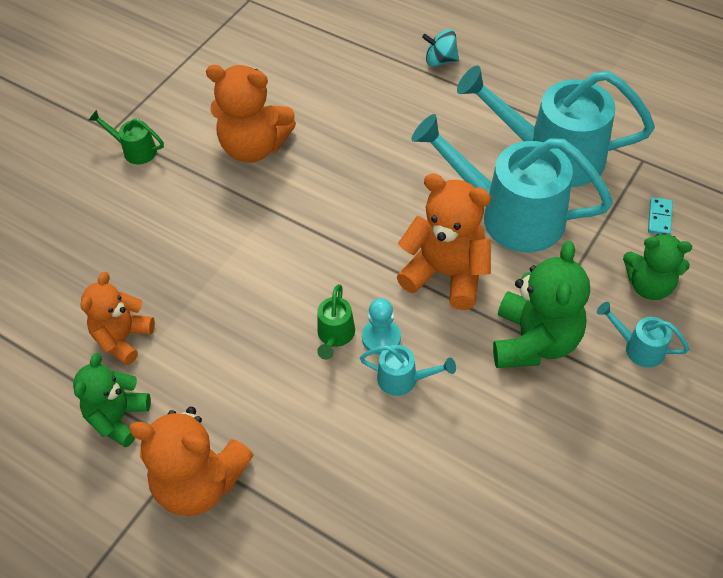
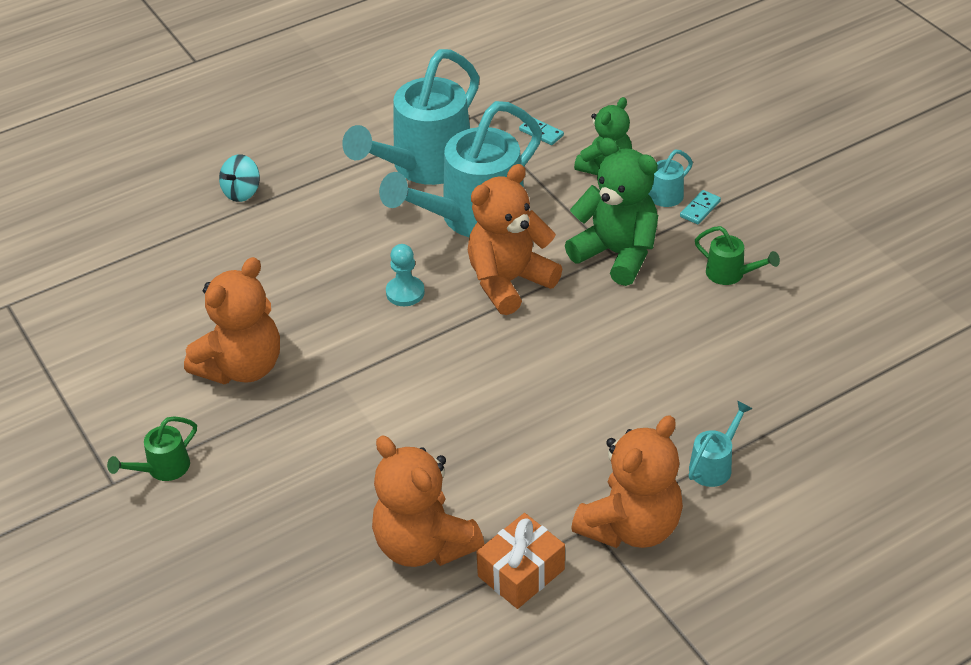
camera: 65 degrees left, 10 degrees down
(118, 418) = (521, 573): green teddy bear -> orange gift
(123, 338) = (424, 545): orange teddy bear -> orange teddy bear, size x1.50
(335, 336) = (527, 380): green watering can -> green watering can (730, 274)
(381, 338) = (550, 349): turquoise pawn -> turquoise pawn (405, 292)
(403, 379) = (604, 349): turquoise watering can -> turquoise watering can (714, 465)
(646, 387) = (700, 209): none -> turquoise domino

